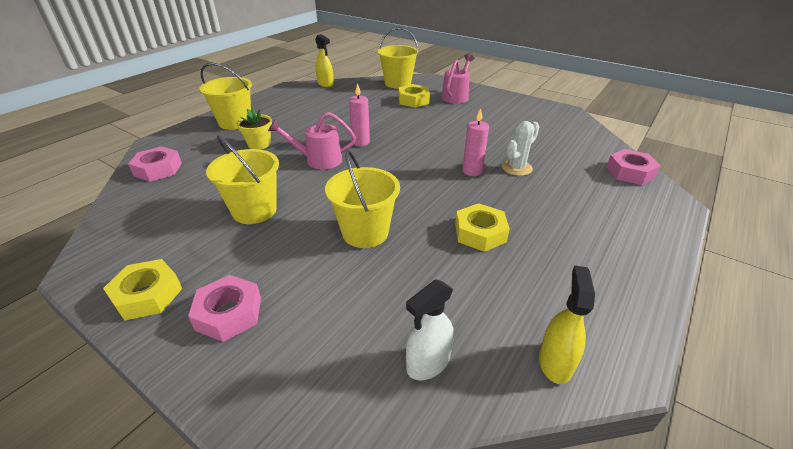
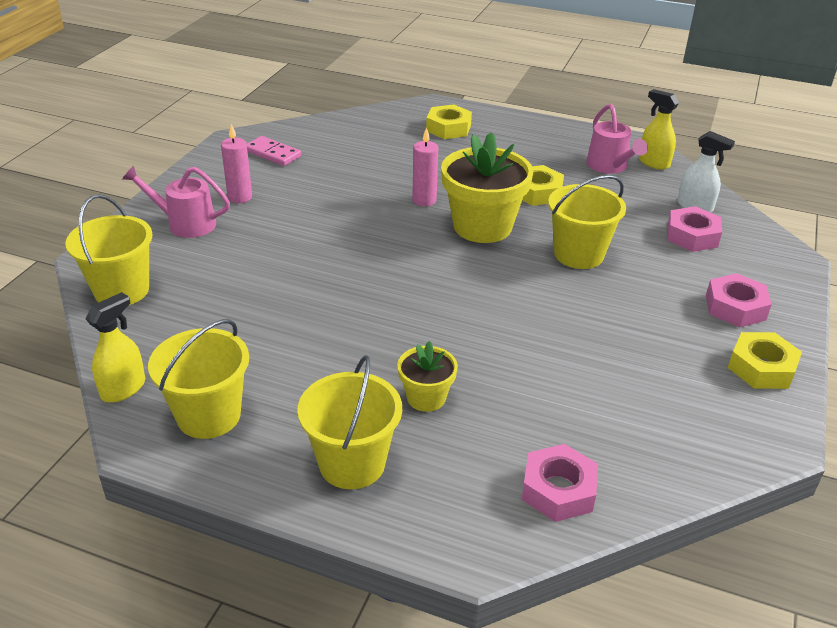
camera: 105 degrees left, 0 degrees up
(254, 210) = (592, 342): yellow bucket -> yellow bucket (209, 416)
(318, 160) = (450, 320): pink watering can -> pink watering can (610, 166)
(360, 142) = (381, 292): pink candle -> pink candle (240, 197)
(413, 100) = (209, 263): yellow nut -> yellow nut (448, 128)
(426, 191) = (482, 226): none -> yellow flower pot
(516, 168) = (404, 174): white cactus -> none
(547, 122) = (273, 153): none -> pink domino
(555, 362) = (653, 163): yellow spray bottle -> yellow spray bottle turned 45 degrees clockwise
(630, 172) = (386, 117): pink nut -> pink nut (692, 236)

